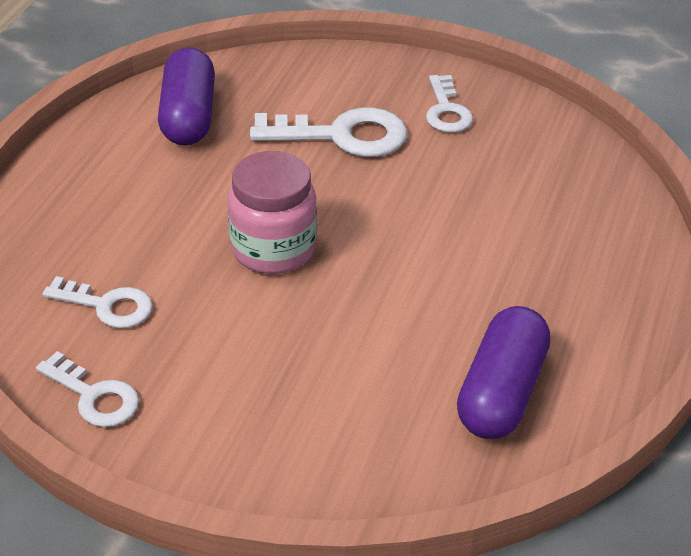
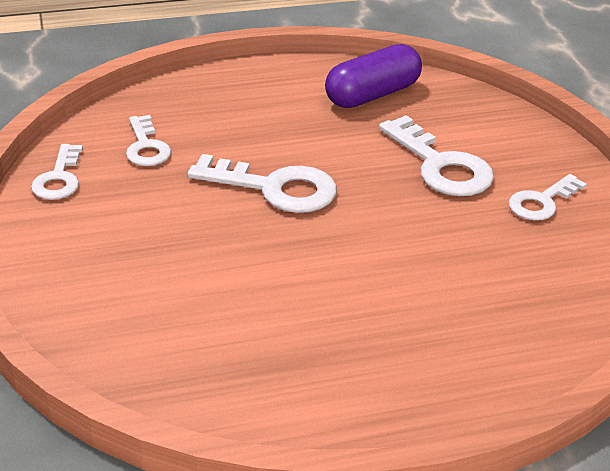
camera: 55 degrees right, 5 degrees down
(273, 249) = (275, 188): pink jar -> white key
(501, 392) = (232, 363): purple capsule -> none

